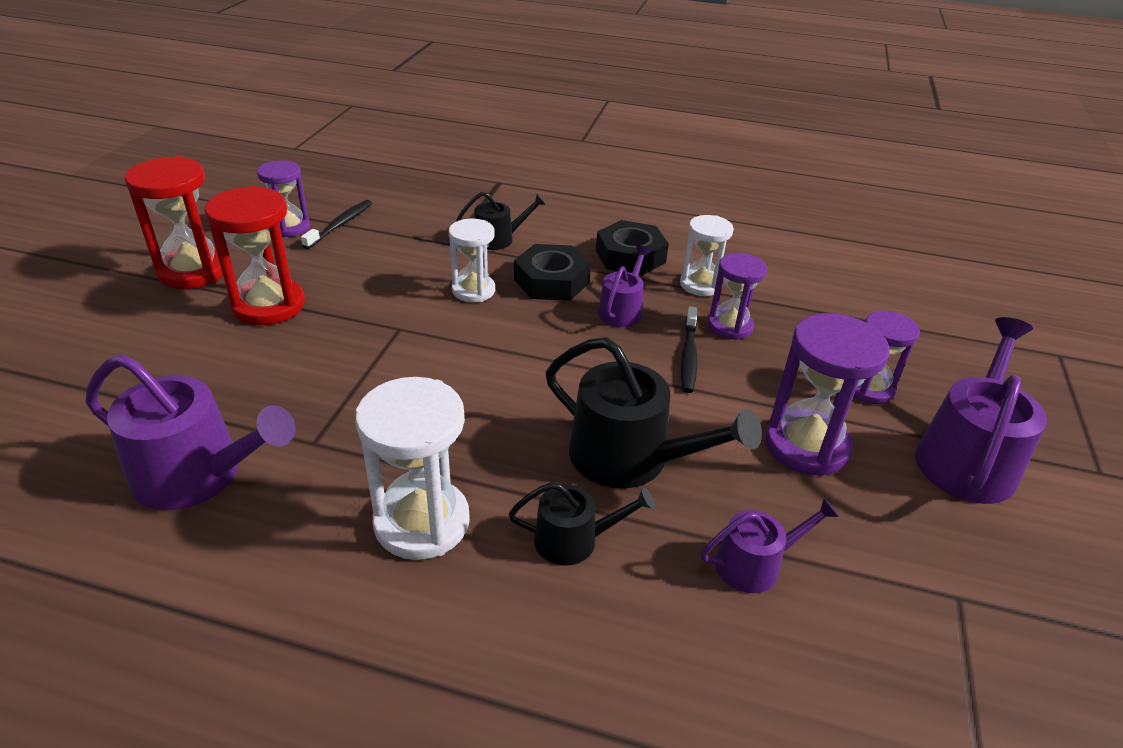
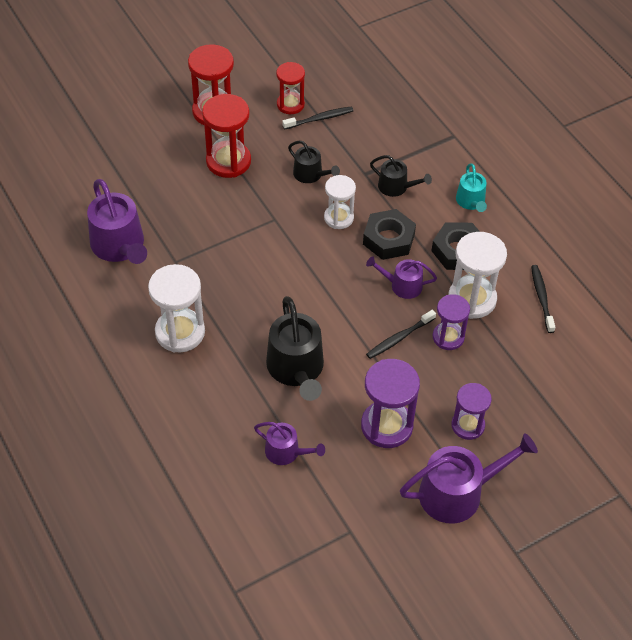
camera: 45 degrees right, 15 degrees up
(290, 227) = (290, 104): purple hourglass -> red hourglass
(574, 540) = (228, 385): black watering can -> black watering can (310, 174)
(585, 217) = (471, 201): none -> turquoise watering can
(622, 310) = (402, 285): purple watering can -> purple watering can turned 150 degrees counterclockwise
(700, 285) = (472, 299): white hourglass -> white hourglass, size x1.55
(752, 252) = (541, 298): none -> black toothbrush

